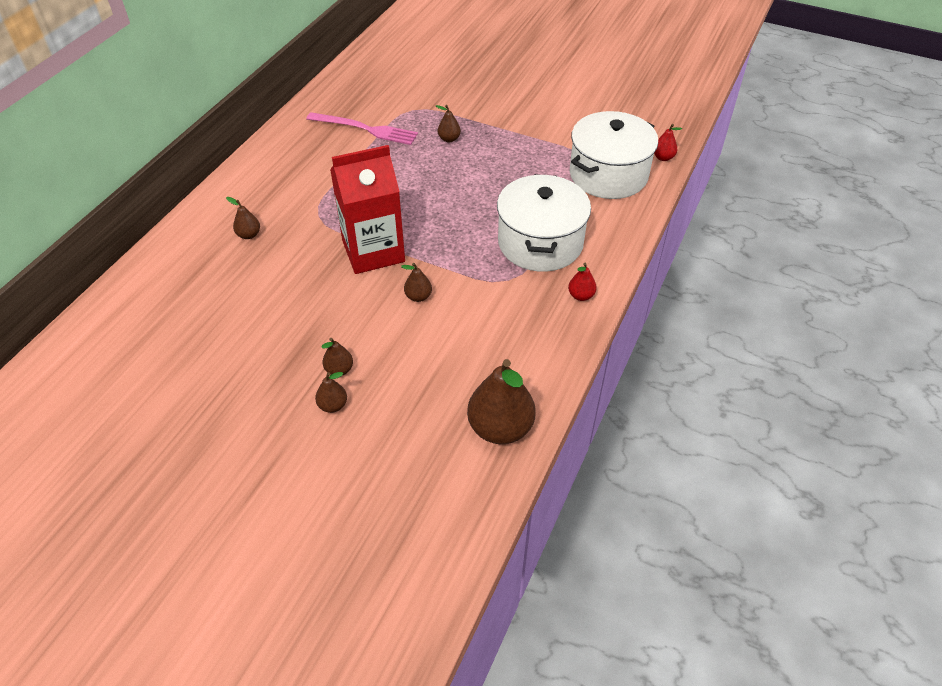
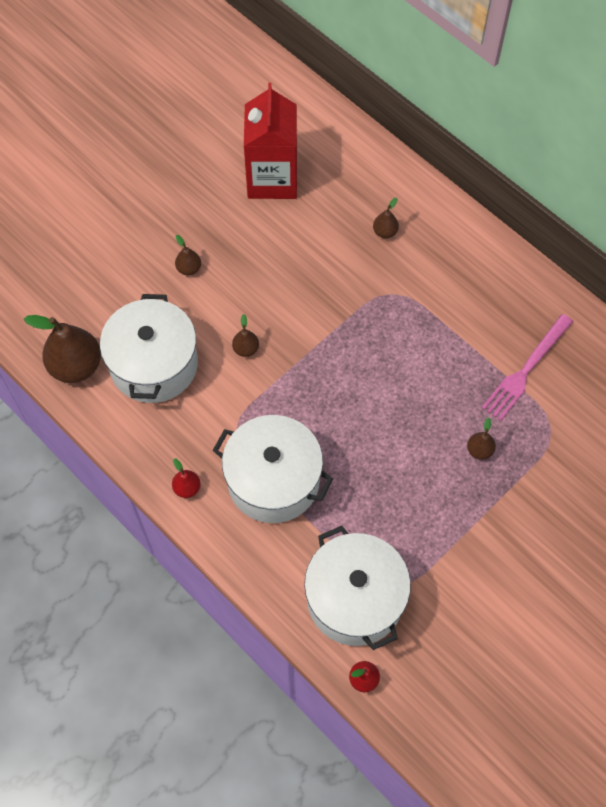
camera: 110 degrees right, 15 degrees up
(333, 405) = (155, 256): brown pear -> none
(373, 251) = (321, 328): red carton -> red carton (272, 179)
(467, 361) = (154, 364): none -> white pot

